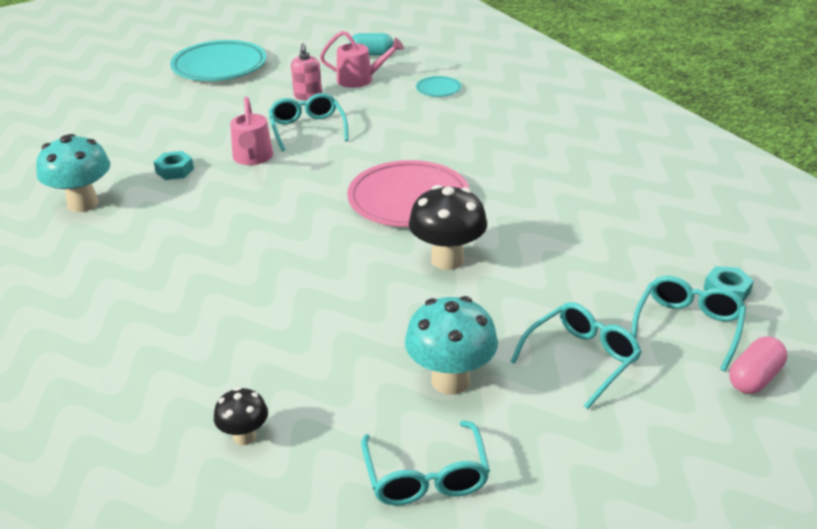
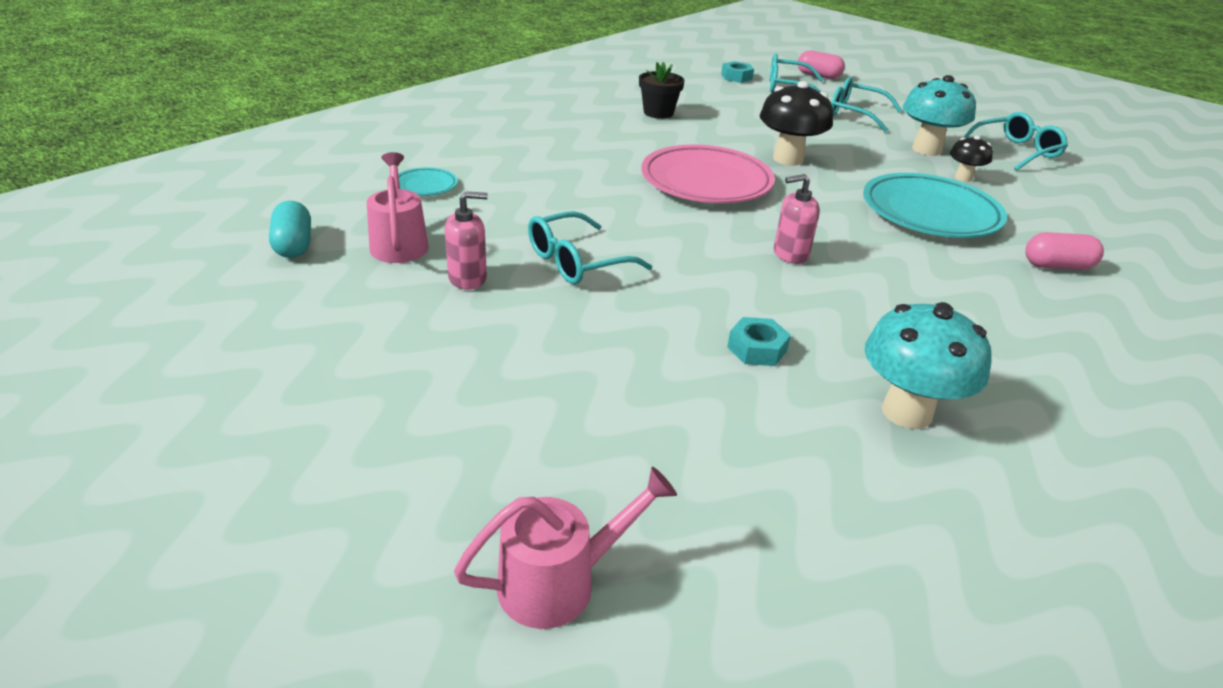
camera: 110 degrees left, 0 degrees up
(163, 353) = (1057, 266): none -> pink capsule
(219, 67) = (348, 402): turquoise plate -> turquoise plate (930, 213)
(244, 436) = (1077, 212): black mushroom -> black mushroom (963, 178)
(253, 158) = (681, 289): pink watering can -> pink watering can (561, 581)
(269, 211) = (790, 254): none -> pink soap dispenser
(585, 206) = (658, 113): none -> black flower pot

